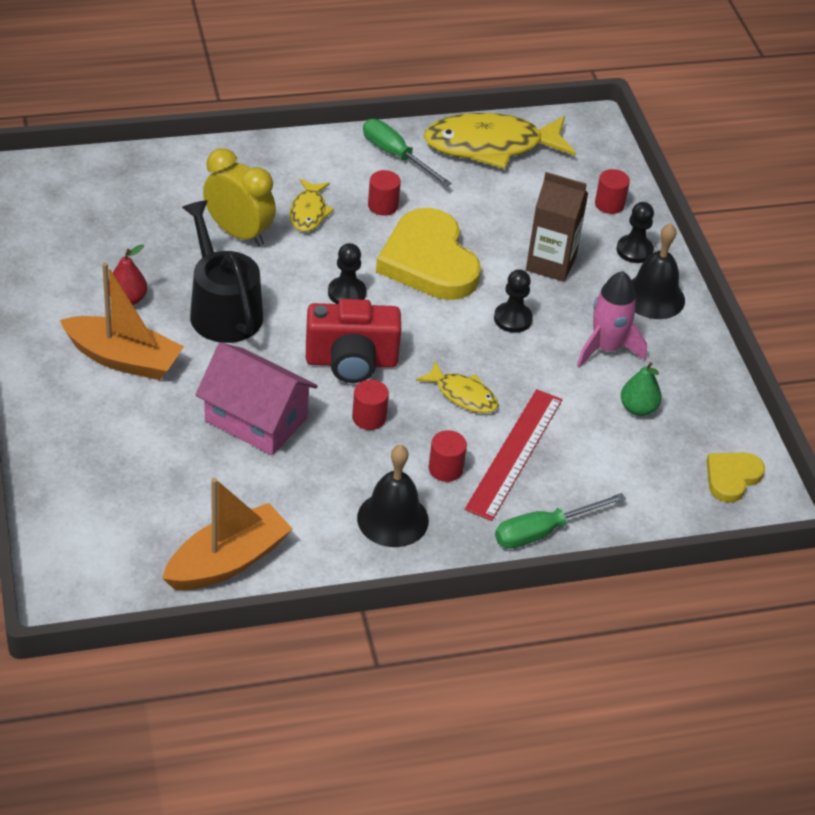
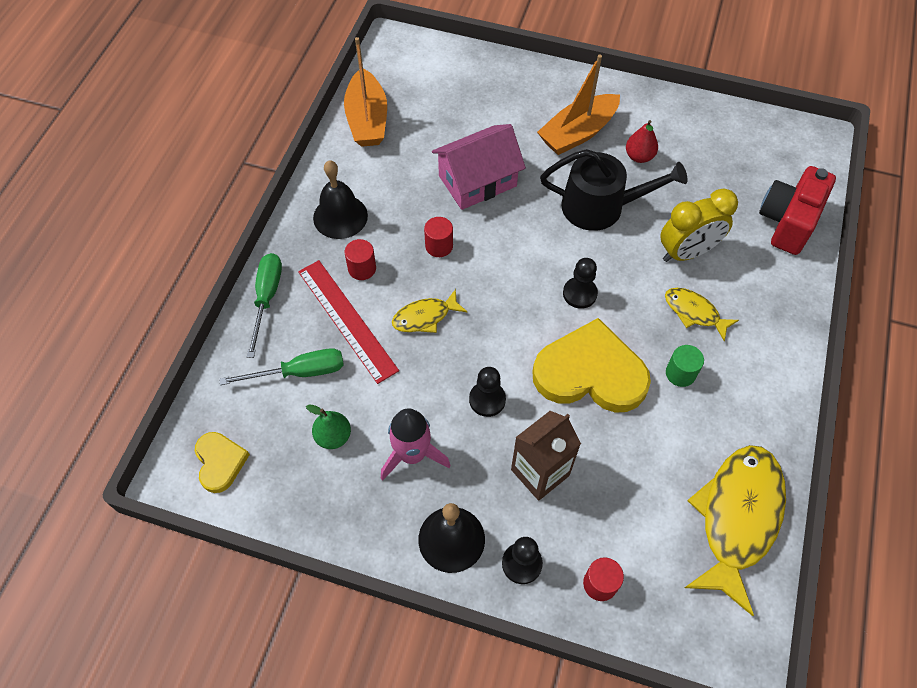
camera: 125 degrees right, 15 degrees up
(351, 362) = (501, 261): red camera -> red camera (787, 222)
(383, 206) = (680, 373): red cylinder -> green cylinder
(396, 156) = (750, 421): green screwdriver -> green screwdriver (299, 372)

